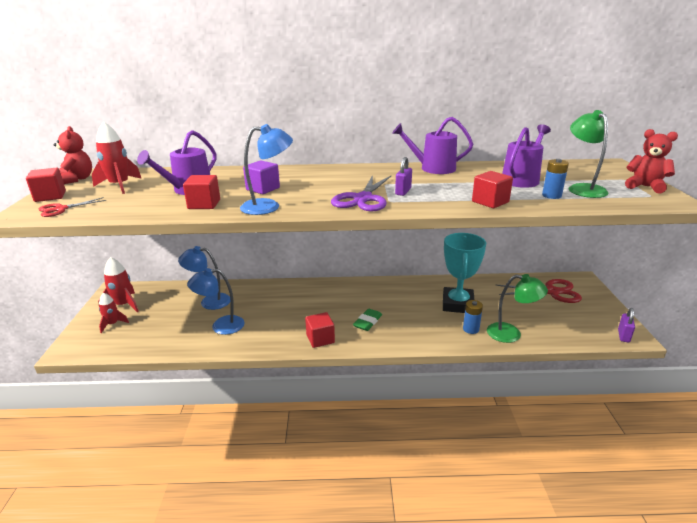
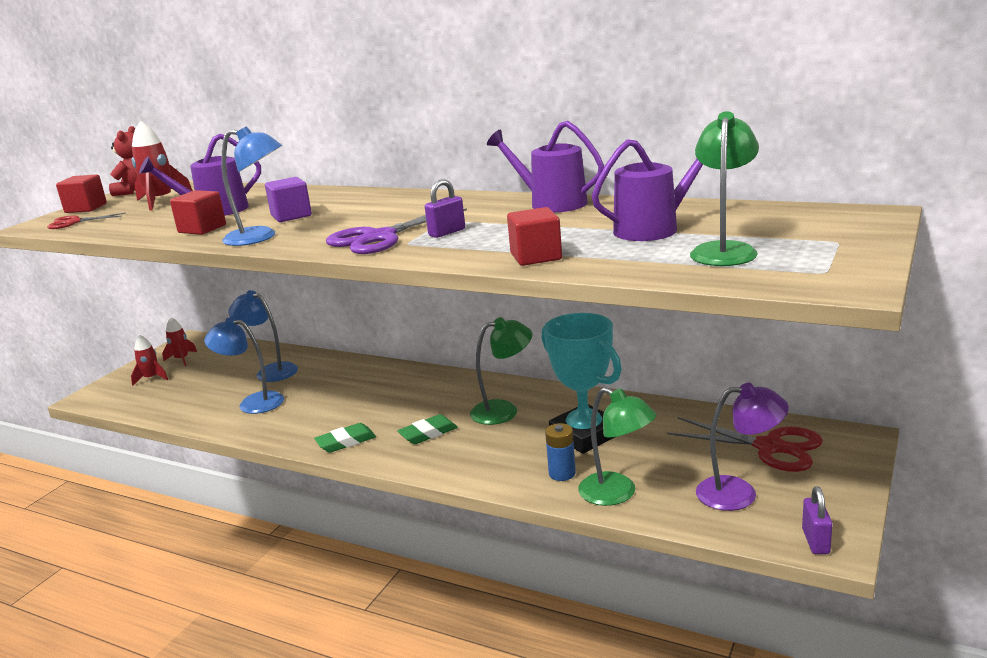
camera: 30 degrees right, 5 degrees down
(124, 305) = (182, 359): red rocket -> red rocket, size x0.64
(320, 339) = (346, 442): red cube -> green eraser
(397, 298) = (504, 410): none -> green lamp
(457, 304) = (584, 435): turquoise trophy -> turquoise trophy turned 75 degrees counterclockwise
(551, 195) = (648, 256): blue battery -> none
(565, 319) = (739, 493): none -> purple lamp
(623, 336) = (815, 541): purple padlock -> purple padlock turned 45 degrees counterclockwise
(645, 187) = (847, 257): red teddy bear -> none

